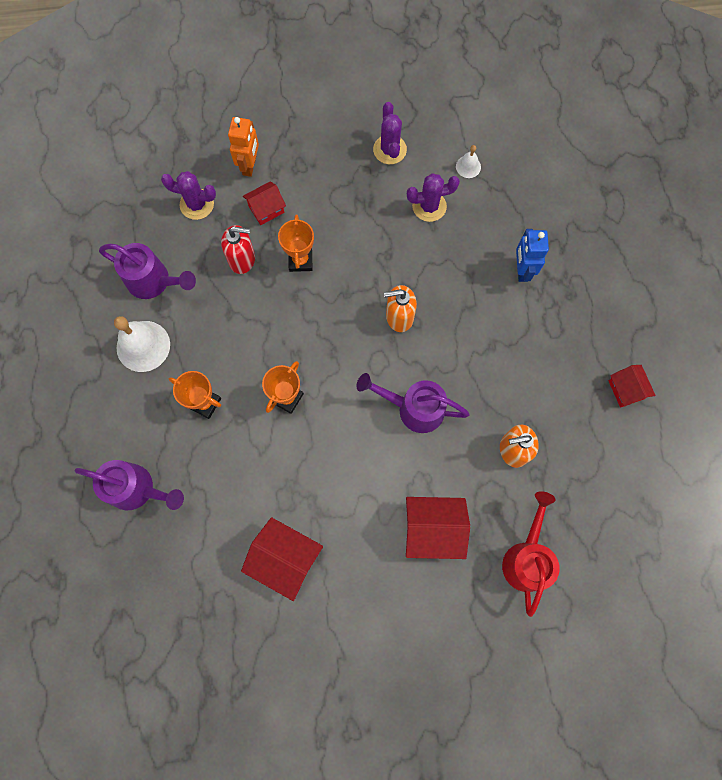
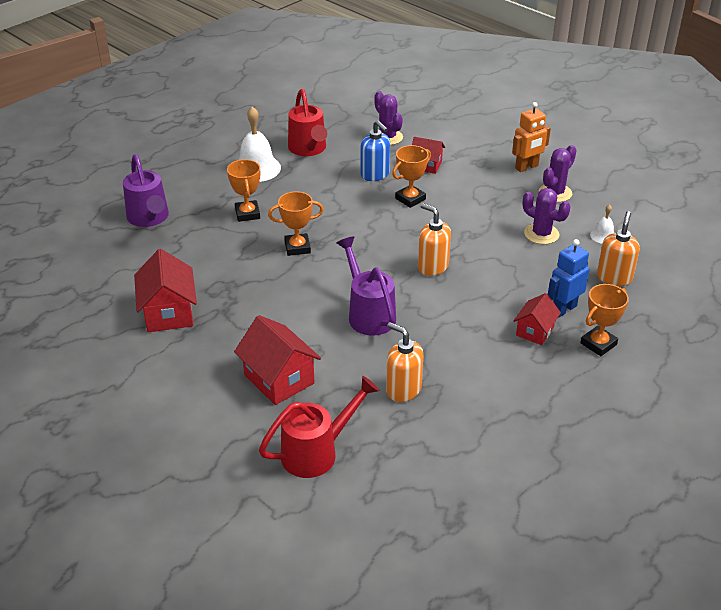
camera: 50 degrees right, 35 degrees down
(153, 281) = (308, 149): purple watering can -> red watering can
(242, 259) = (375, 175): red soap dispenser -> blue soap dispenser
(250, 165) = (447, 143): orange robot -> orange robot (527, 167)
(518, 205) = (614, 278): none -> orange soap dispenser
(573, 281) = (598, 344): none -> orange trophy
(626, 390) = (549, 432): red house -> red house (535, 331)

